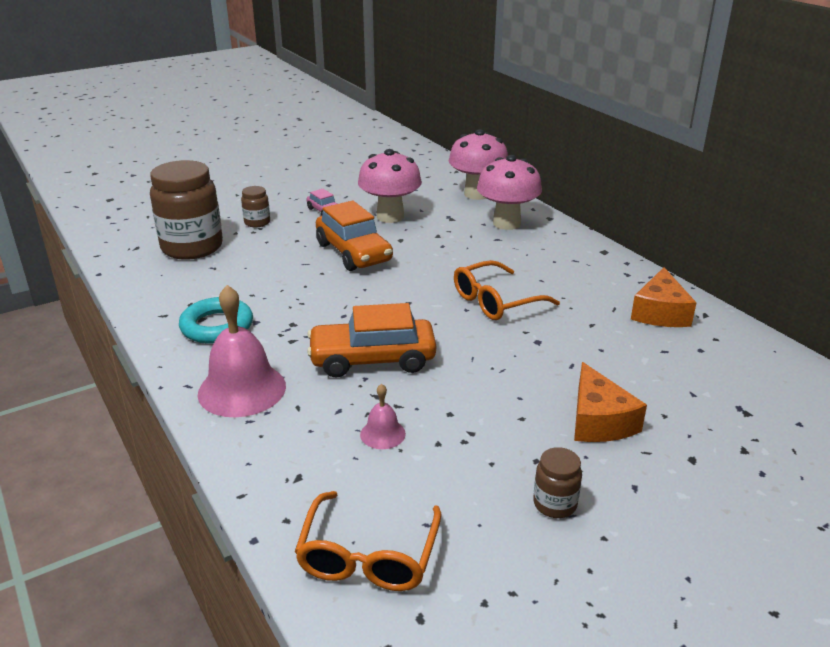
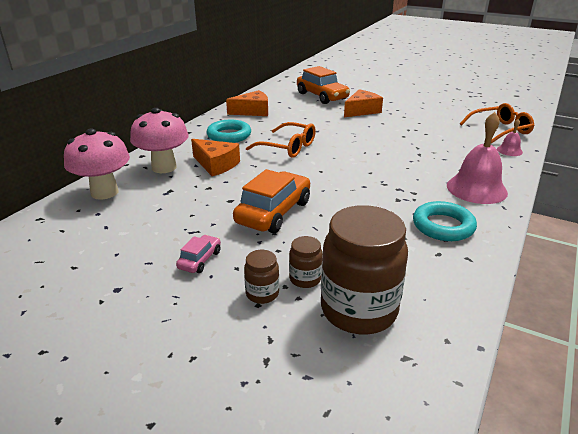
camera: 120 degrees left, 0 degrees up
(372, 359) = (393, 163): orange car -> orange car (322, 96)
(382, 434) = (441, 145): pink bell -> pink bell (509, 150)
(390, 216) = (186, 219): pink mushroom -> none
(487, 248) = (216, 165): none -> orange cheese
(555, 504) = (421, 110): brown jar -> brown jar (305, 279)
(570, 273) = (229, 135): none -> turquoise ring

